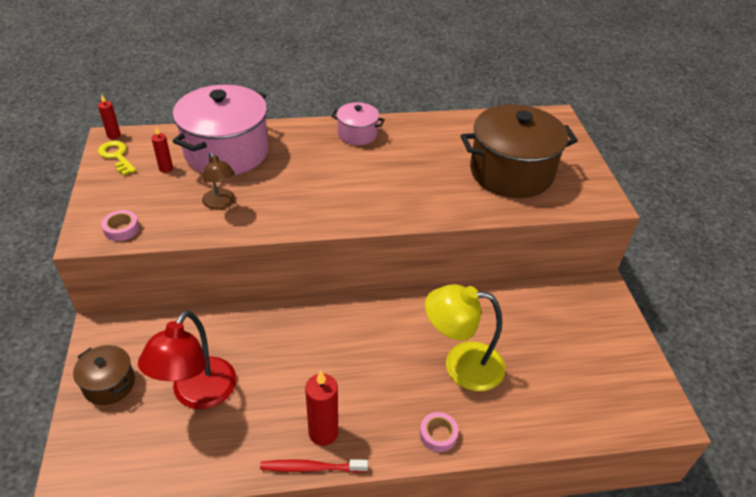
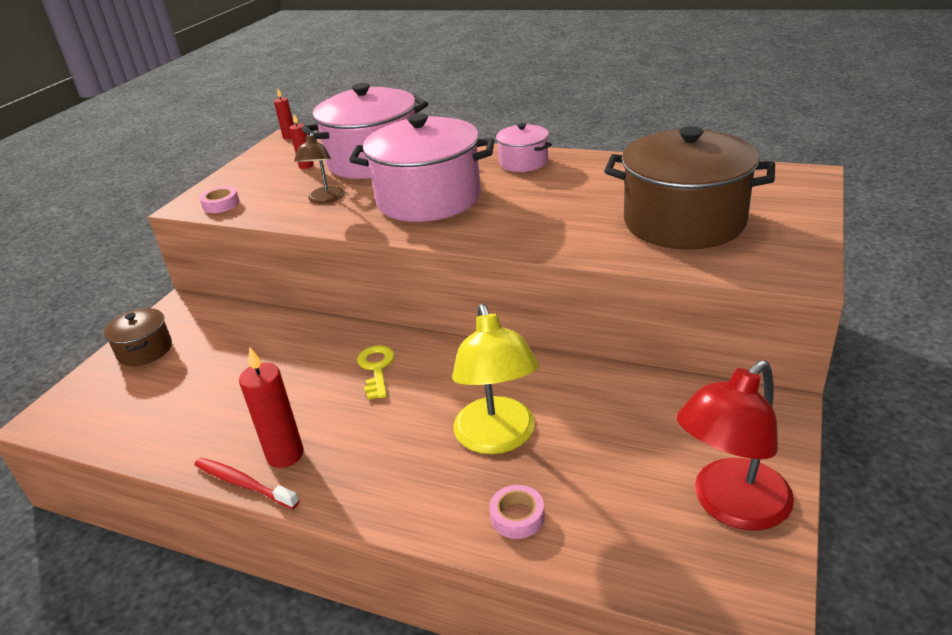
camera: 35 degrees right, 10 degrees down
(117, 156) = (275, 152): yellow key -> yellow key (376, 369)
(198, 394) = (205, 381): red lamp -> red lamp (730, 506)
(312, 185) = (428, 199): none -> pink pot
(438, 434) = (405, 502): pink tape -> pink tape (517, 516)
(461, 365) = (498, 438): yellow lamp -> yellow lamp turned 135 degrees counterclockwise

